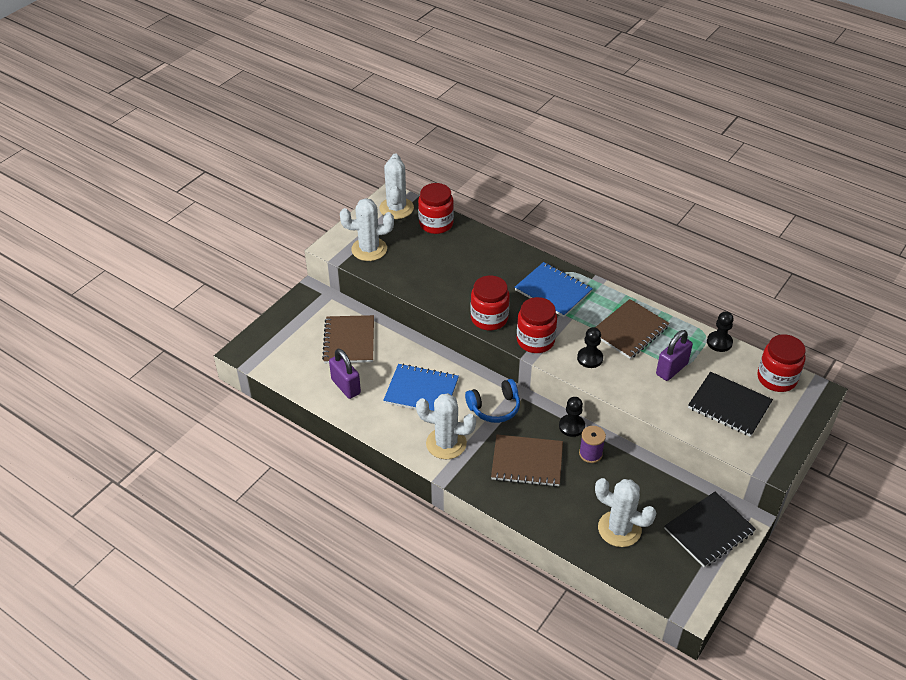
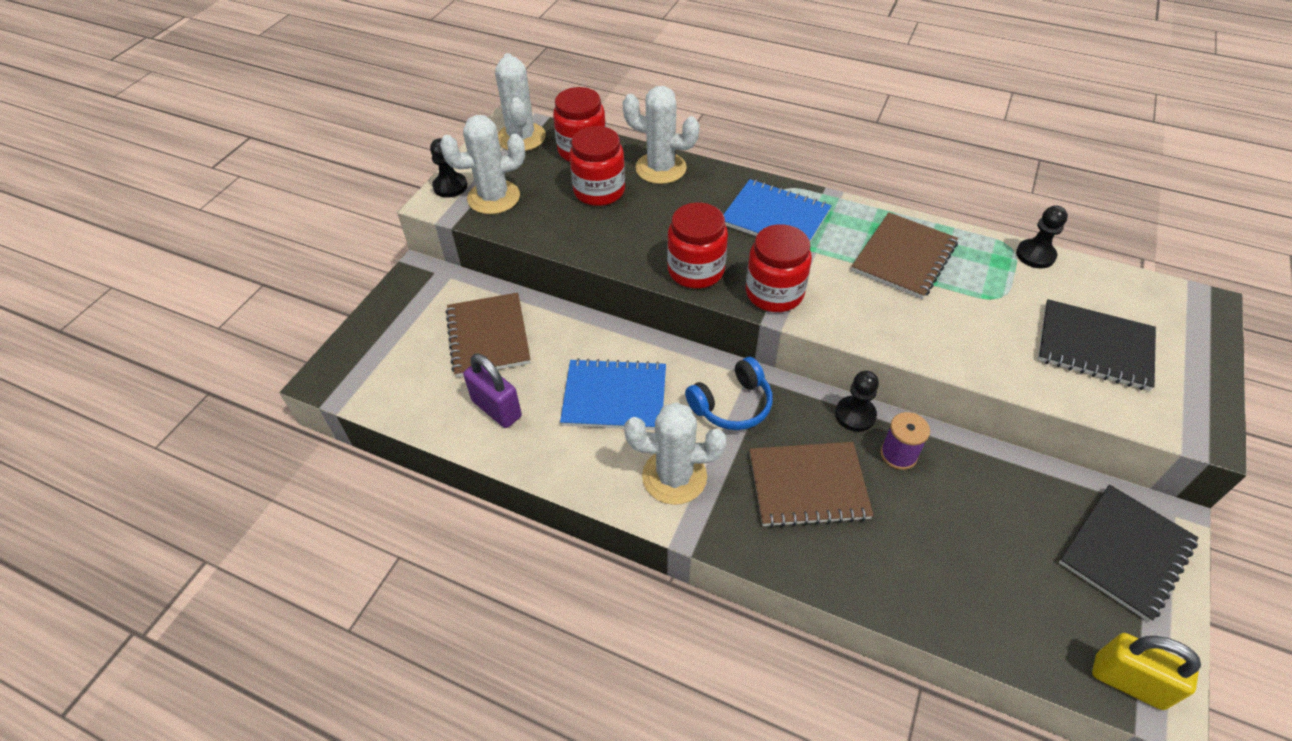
camera: 10 degrees left, 5 degrees up
(590, 358) = (863, 307): black pawn -> black pawn (450, 186)
(619, 529) = (990, 577): white cactus -> white cactus (660, 168)
(671, 369) = (987, 304): purple padlock -> none
(677, 594) = (1128, 681): none -> yellow padlock
(776, 378) = (1139, 295): red jar -> red jar (599, 191)

